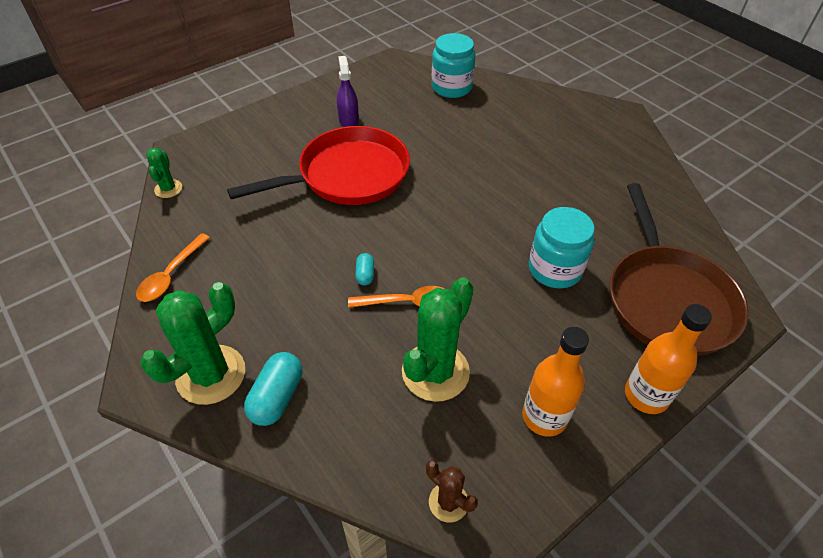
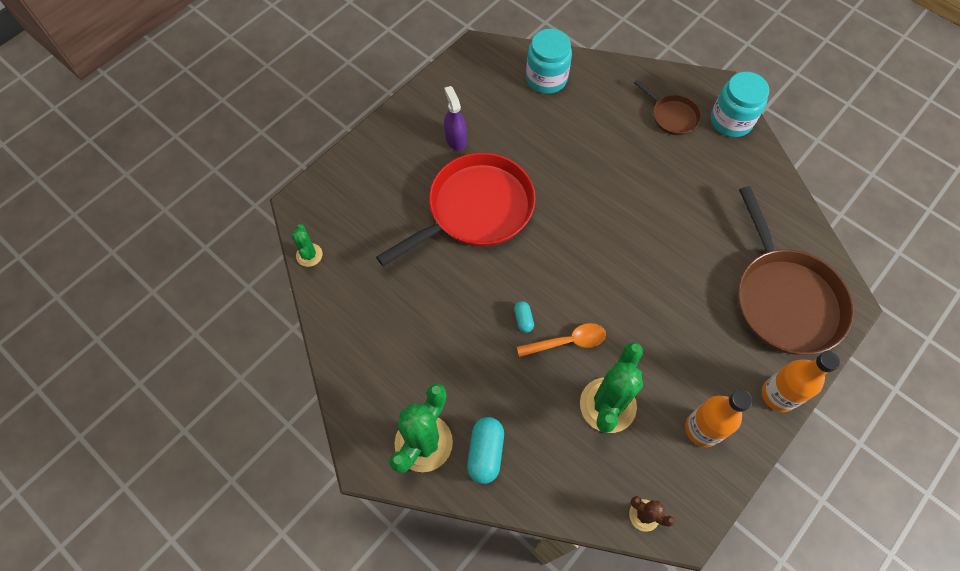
camera: 10 degrees left, 15 degrees up
(171, 275) = (350, 351): orange spoon -> none
(555, 269) = (686, 284): turquoise jar -> turquoise jar (731, 121)
(570, 129) = (672, 116): none -> brown pan

